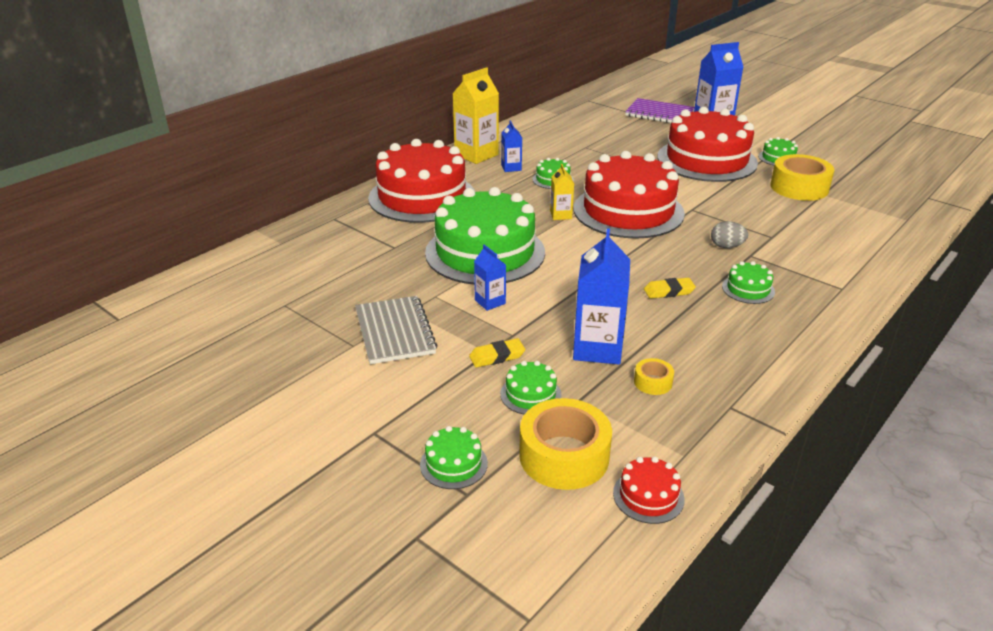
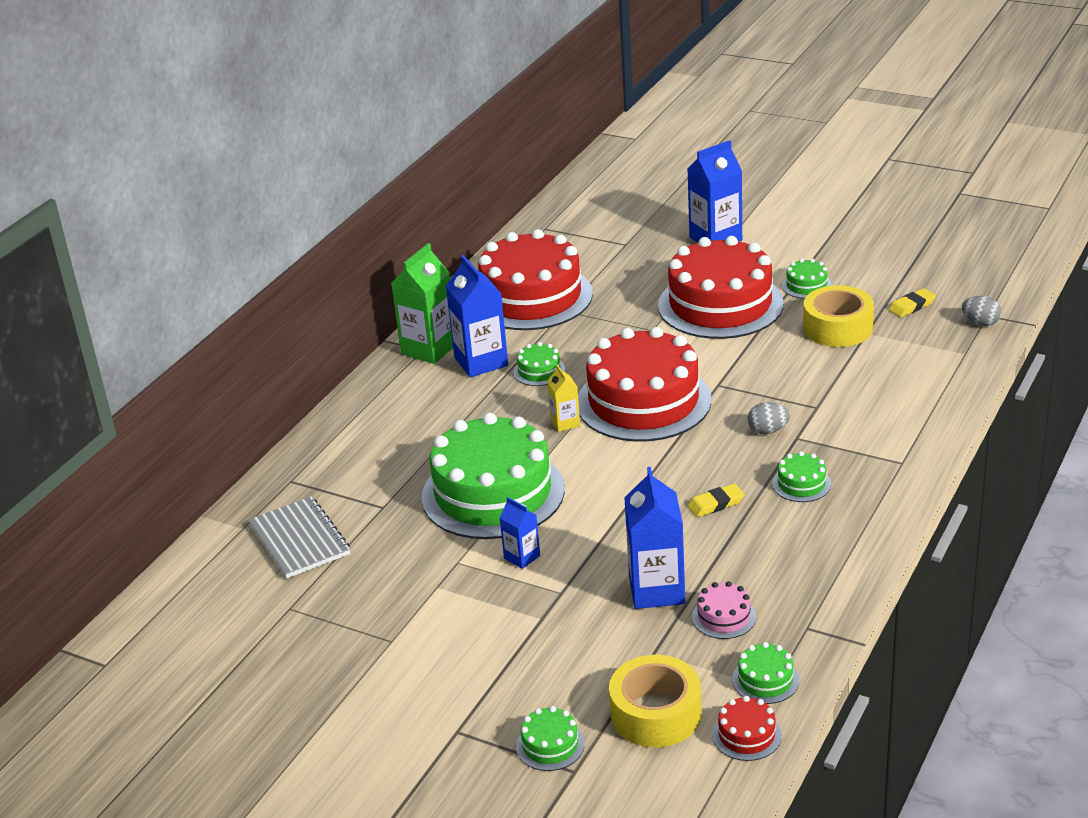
camera: 10 degrees left, 0 degrees up
(394, 332) = (430, 615): grey notebook -> grey notebook (299, 540)
(422, 197) = (386, 428): red cake -> red cake (531, 297)
(476, 155) = (429, 349): yellow carton -> green carton
(497, 356) = (553, 621): yellow eraser -> yellow eraser (912, 306)
(511, 168) = (481, 362): blue carton -> blue carton, size x1.88
(530, 394) = (602, 657): green cake -> green cake (765, 680)
(653, 382) = (724, 617): yellow tape -> pink cake
(659, 114) = (645, 236): purple notebook -> none
(922, 201) = (980, 323): none -> grey egg

